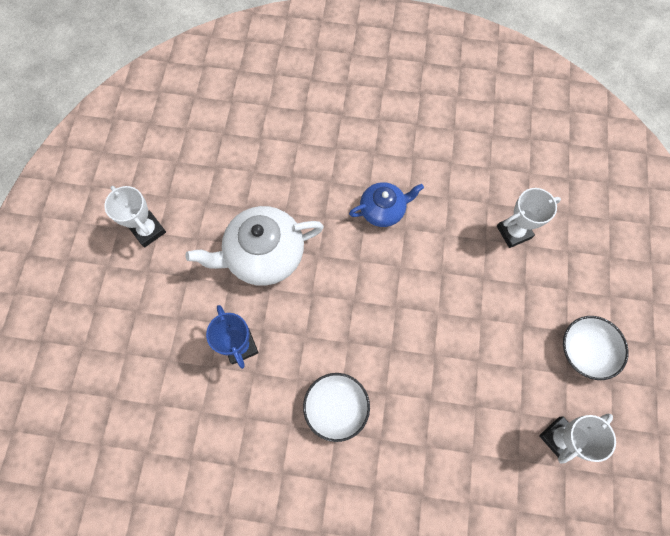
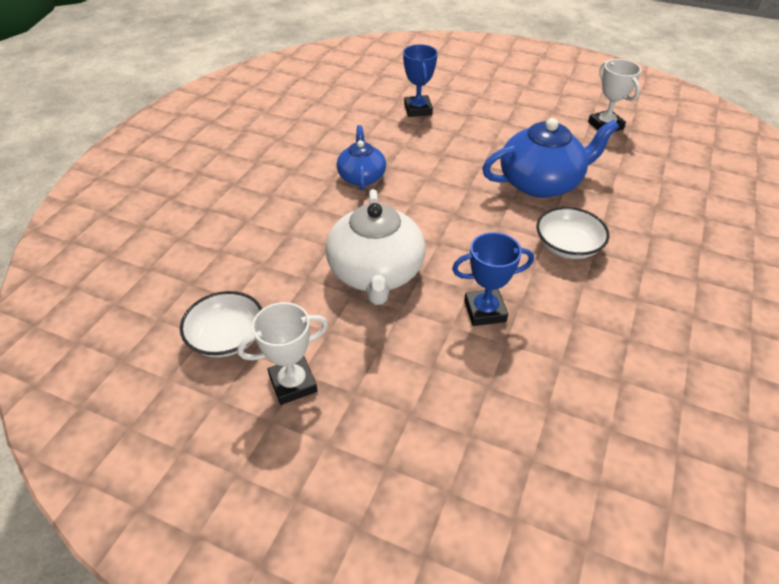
camera: 75 degrees left, 25 degrees down
(425, 374) = (541, 183): none -> blue teapot
(514, 232) = (418, 109): white trophy -> blue trophy
(586, 350) = (534, 99): white bowl -> white bowl (227, 337)

